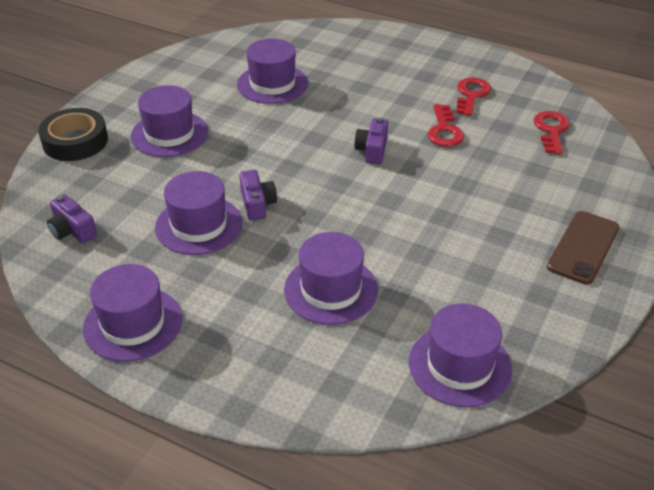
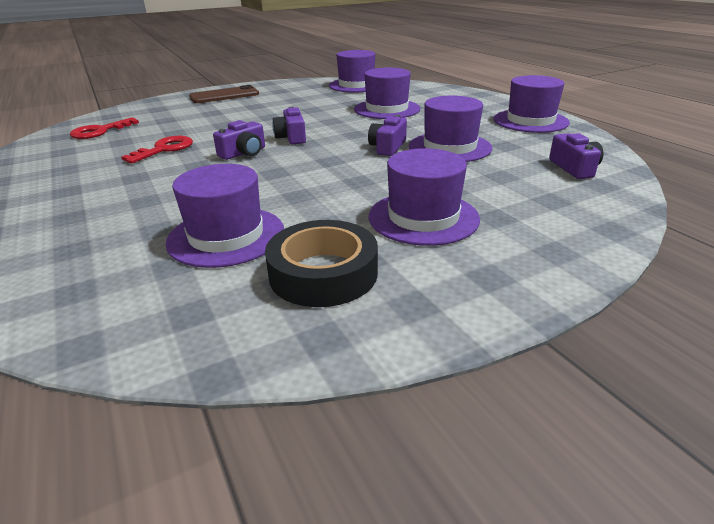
camera: 145 degrees left, 10 degrees down
(75, 141) = (564, 246): black tape -> black tape (323, 273)
(364, 186) = (291, 137): none -> purple camera
(471, 95) = (79, 164): red key -> none

